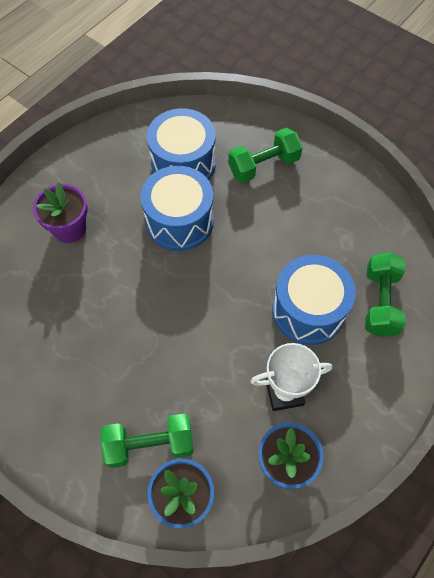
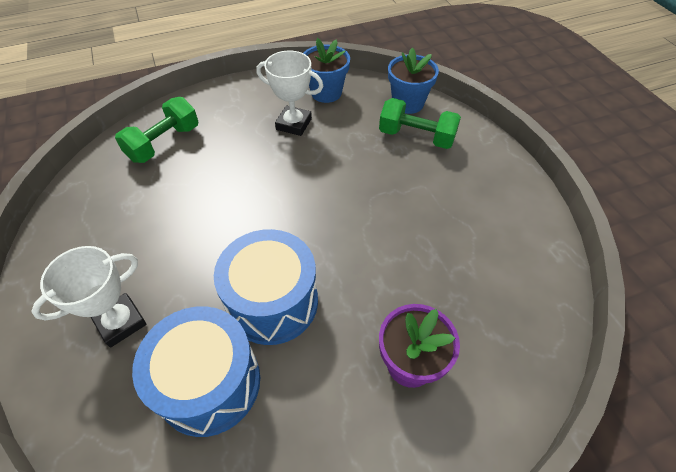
camera: 150 degrees left, 10 degrees down
(263, 165) = (120, 322): green dumbbell -> white trophy
(308, 310) = (225, 163): blue drum -> none

